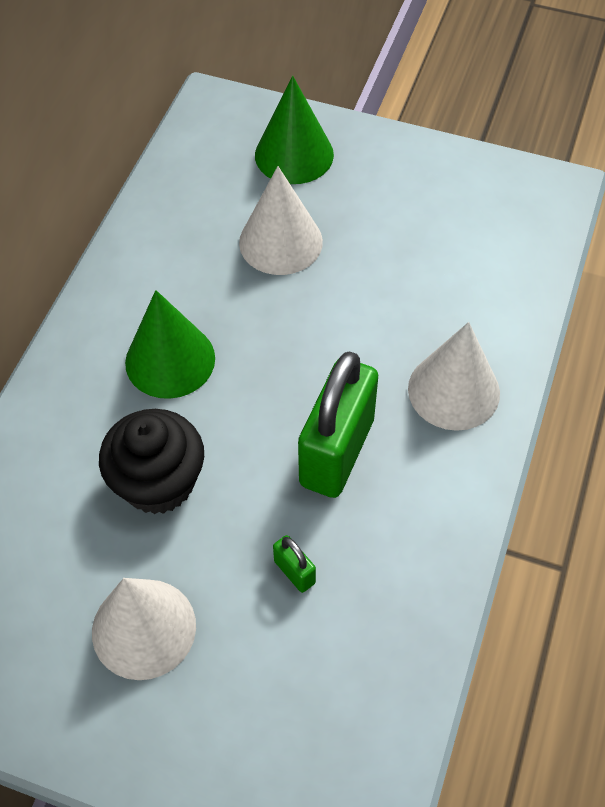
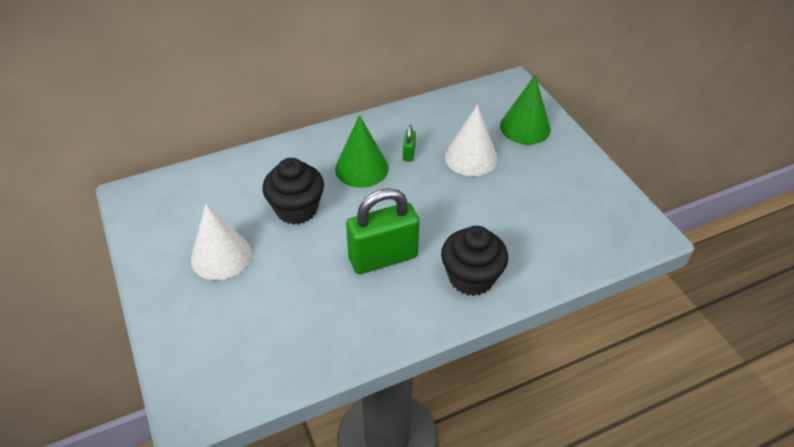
camera: 45 degrees right, 10 degrees down
(294, 572) = (302, 287): green padlock -> green padlock (409, 153)
(453, 390) = (471, 277): white cone -> black cupcake

